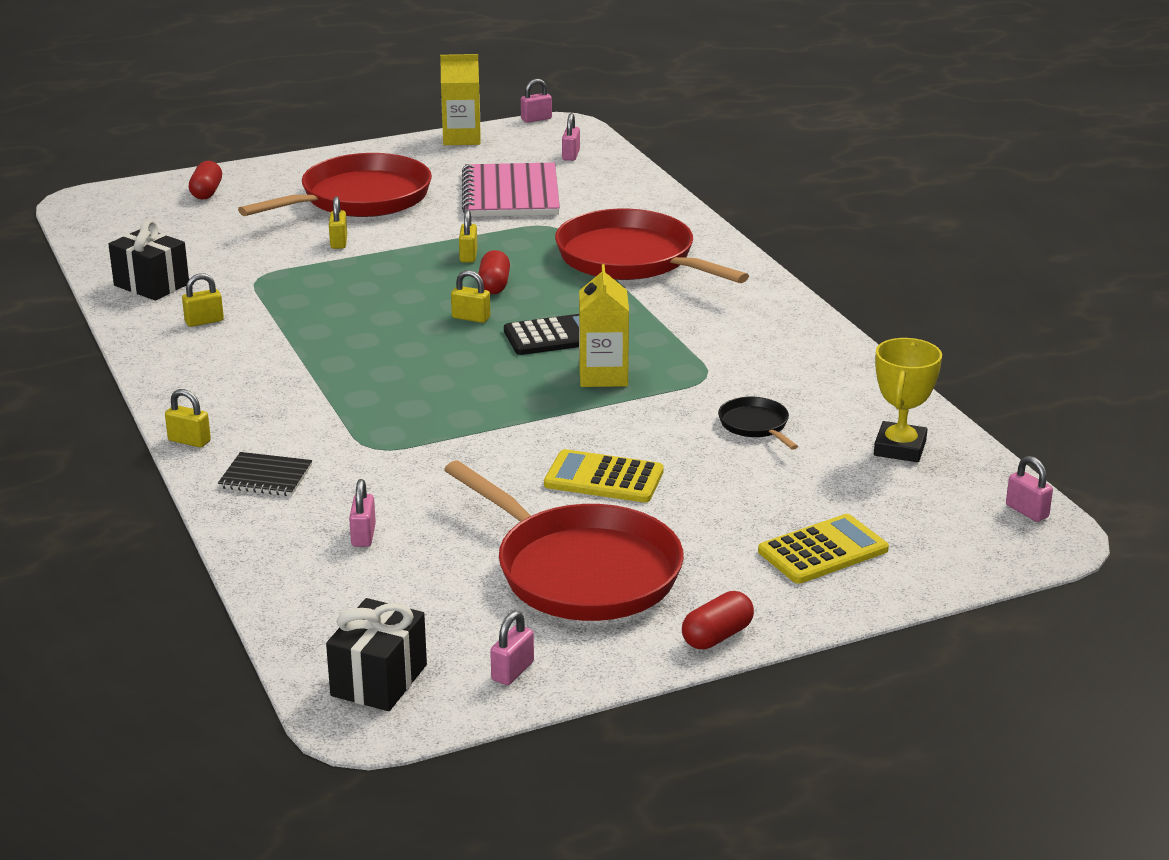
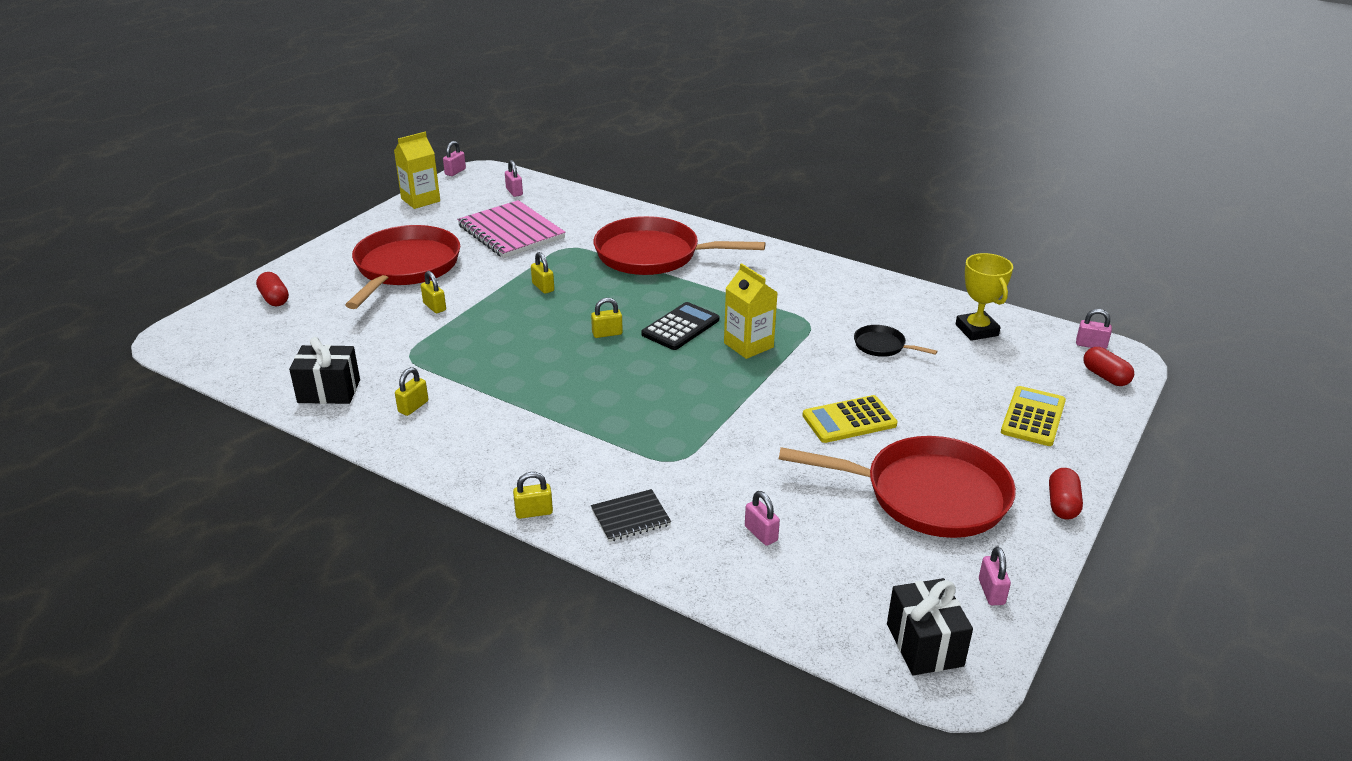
camera: 35 degrees left, 5 degrees up
(494, 285) = (590, 304): red capsule -> red capsule (1105, 376)

